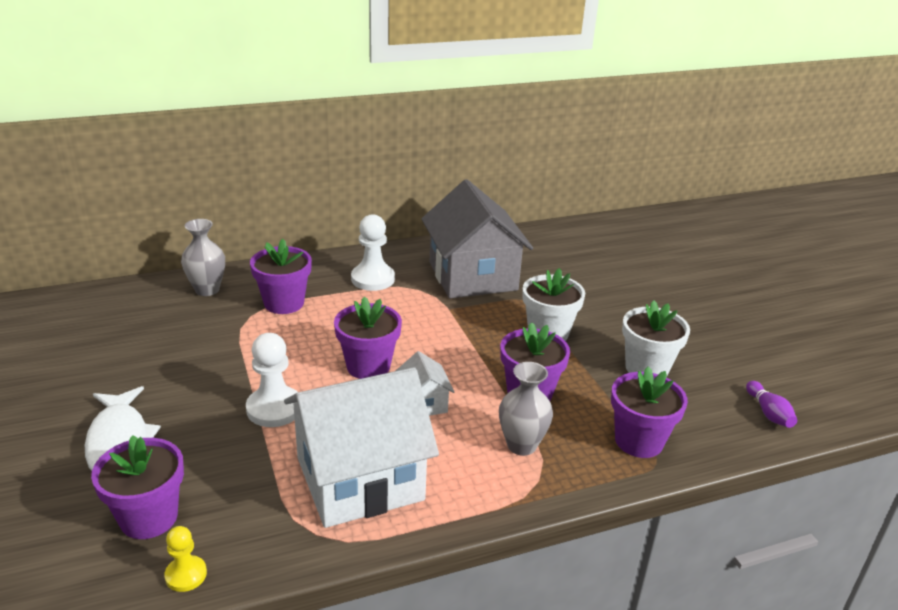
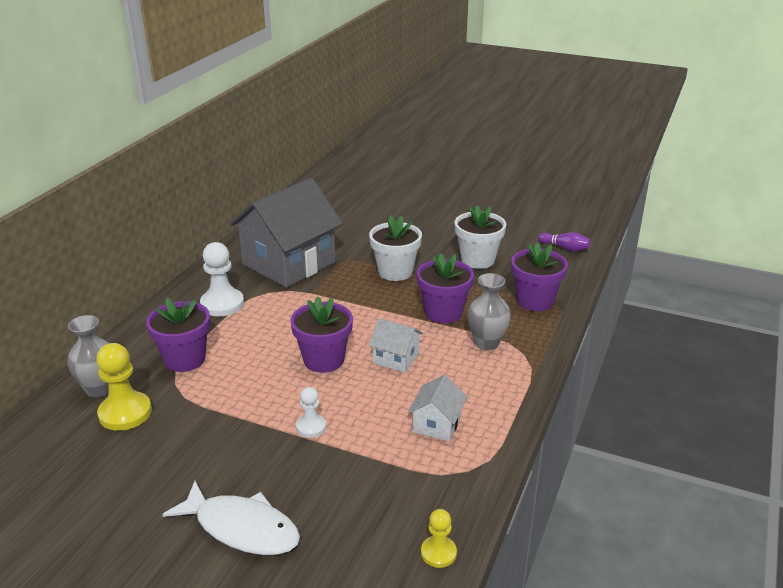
camera: 45 degrees left, 0 degrees up
(149, 517) = (355, 547): purple flower pot -> none
(193, 315) = (125, 413): none -> yellow pawn
(274, 409) = (311, 427): white pawn -> white pawn, size x0.57
(360, 478) = (437, 424): white house -> white house, size x0.44
(473, 276) = (289, 263): grey house -> grey house turned 75 degrees counterclockwise

